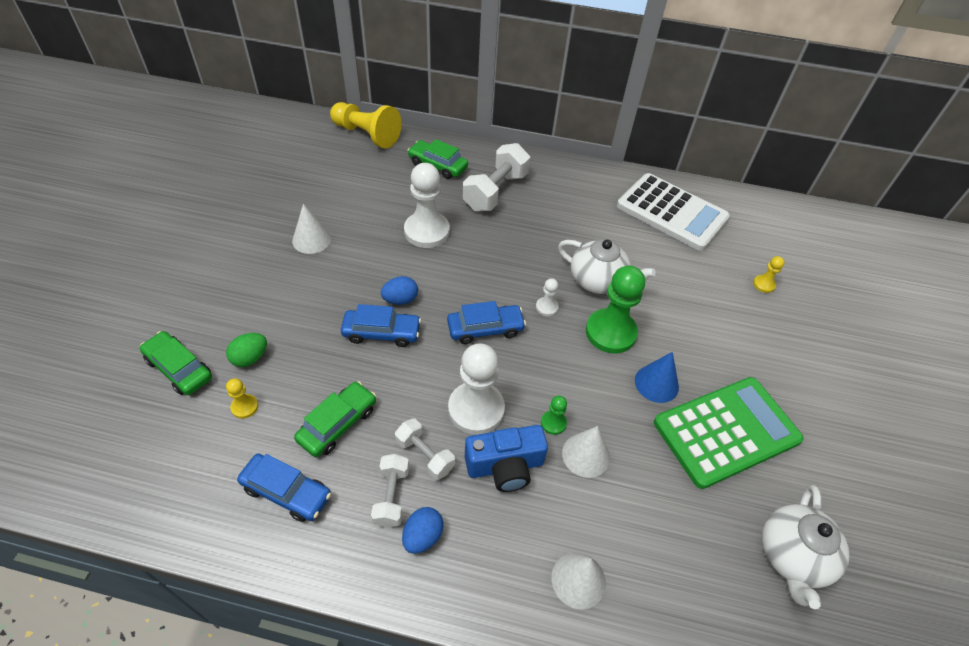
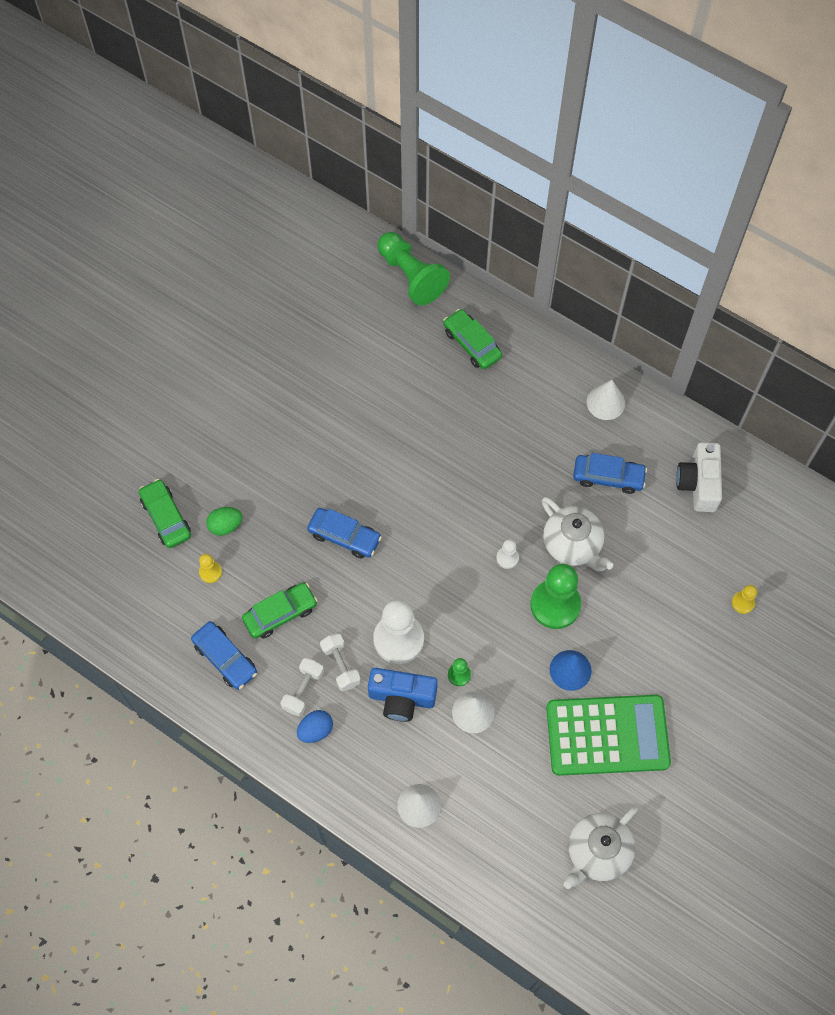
camera: 25 degrees right, 15 degrees up
(311, 240) = (312, 408): white cone -> white cone (605, 402)
(367, 135) = (411, 276): yellow pawn -> green pawn
(400, 300) = (373, 506): blue egg -> none
(427, 231) = (427, 431): white pawn -> none
(485, 329) = (439, 562): blue car -> blue car (608, 477)
(495, 192) = (519, 399): white dumbbell -> none
(672, 212) = (698, 484): white calculator -> white camera

